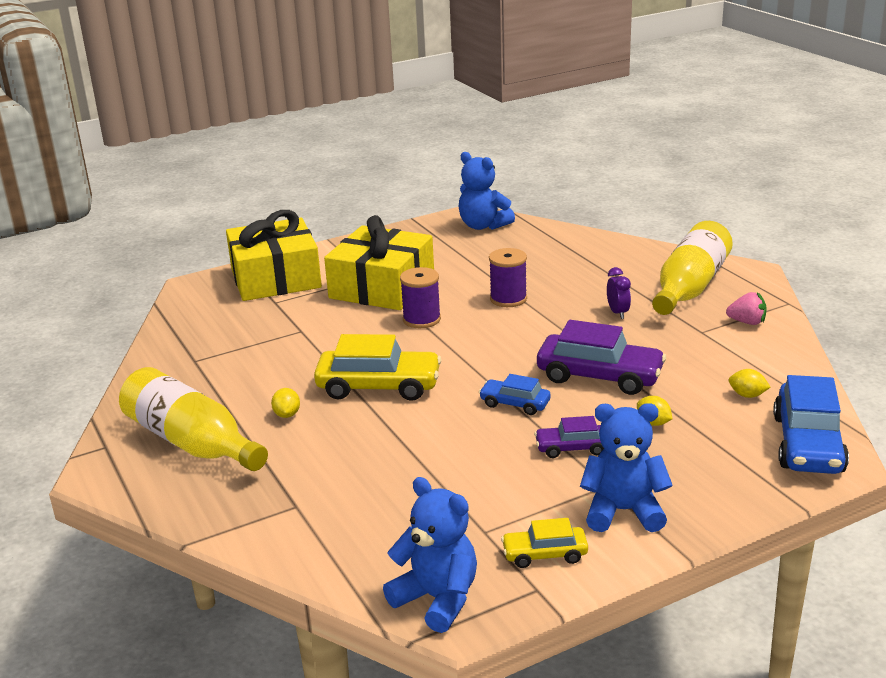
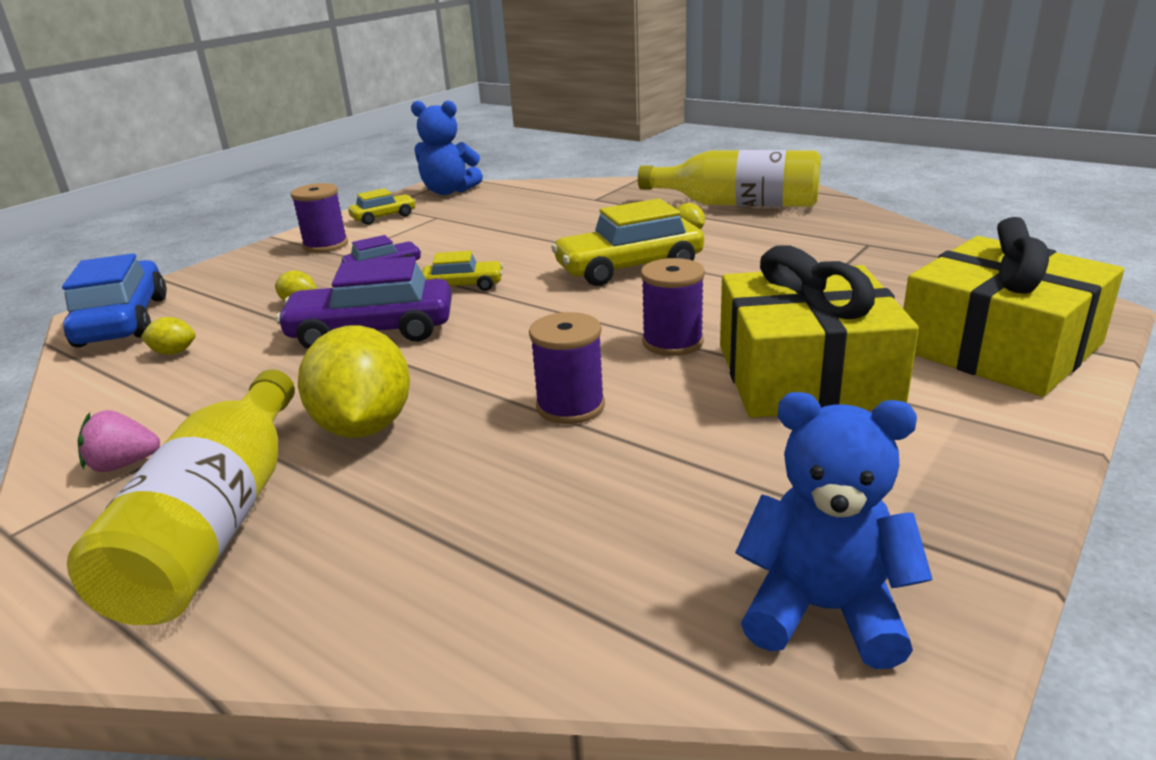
camera: 155 degrees right, 0 degrees up
(515, 404) = (463, 286): blue car -> yellow car
(618, 313) = (364, 427): purple clock -> yellow lemon
(623, 511) = (325, 245): blue teddy bear -> purple spool

